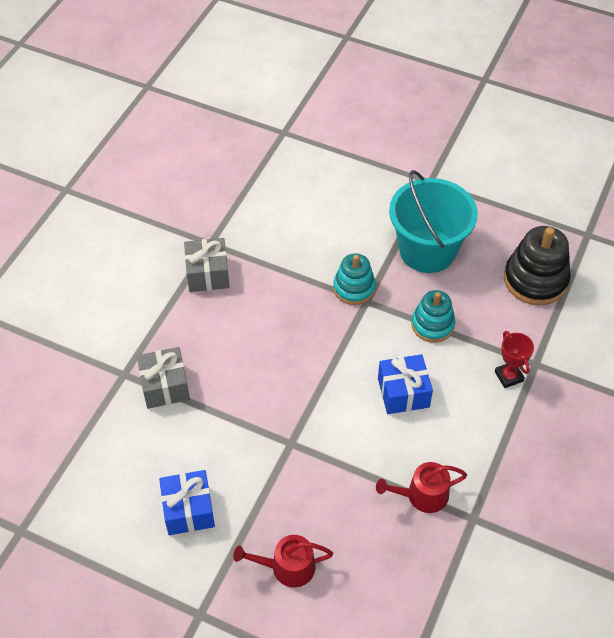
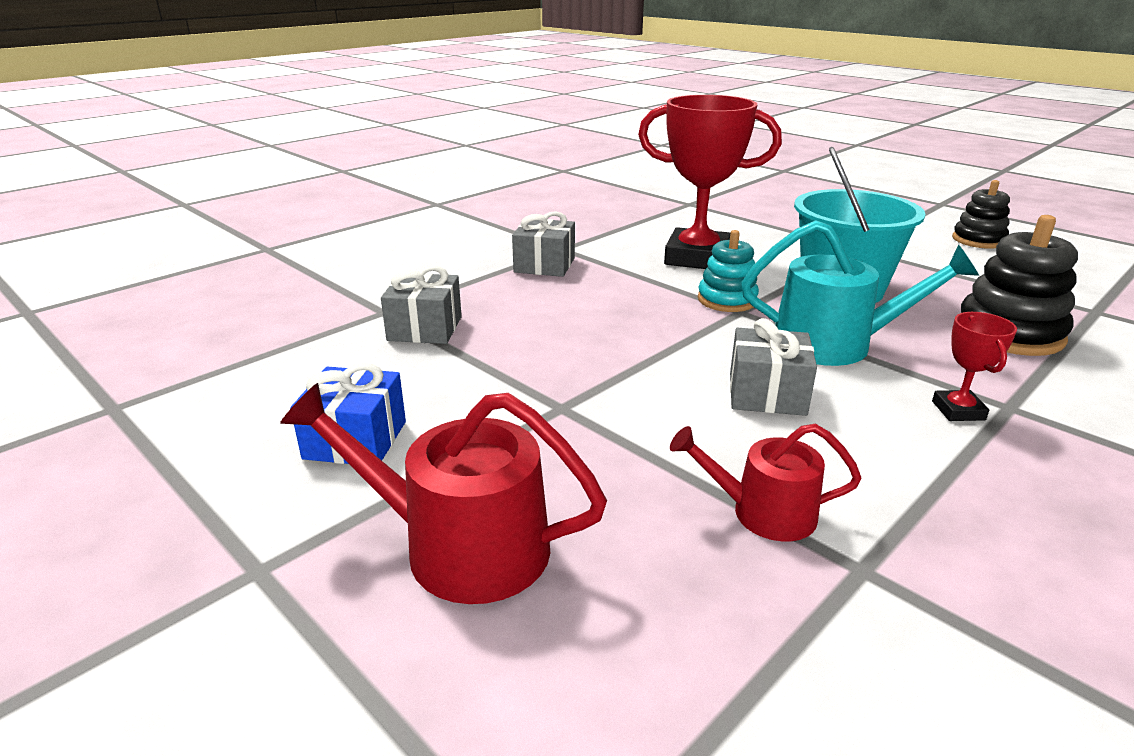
camera: 20 degrees right, 25 degrees down
(287, 567) = (460, 547): red watering can -> red watering can, size x1.64
(317, 230) = (697, 258): none -> red trophy
(403, 392) = (767, 394): blue gift -> grey gift
(432, 325) = (834, 344): turquoise stacking toy -> turquoise watering can
(514, 143) = (978, 240): none -> black stacking toy

